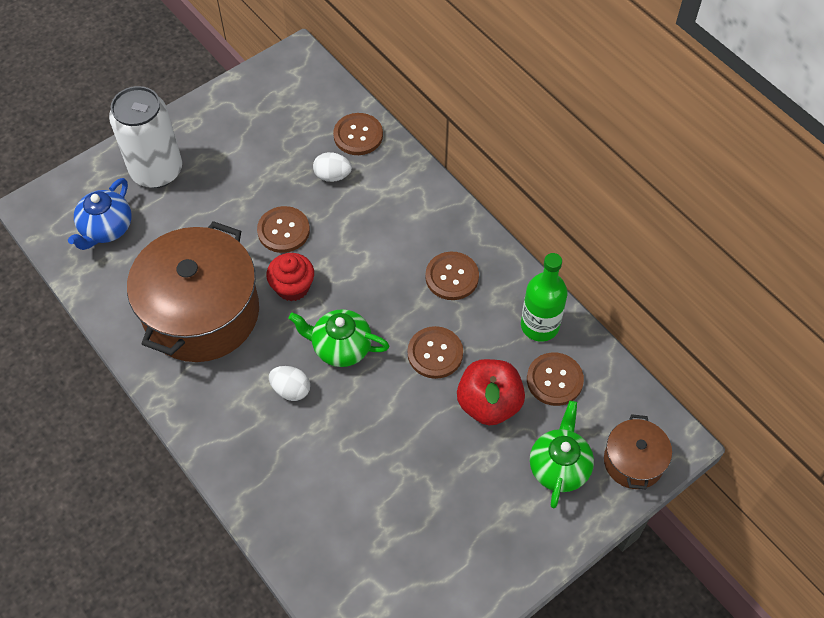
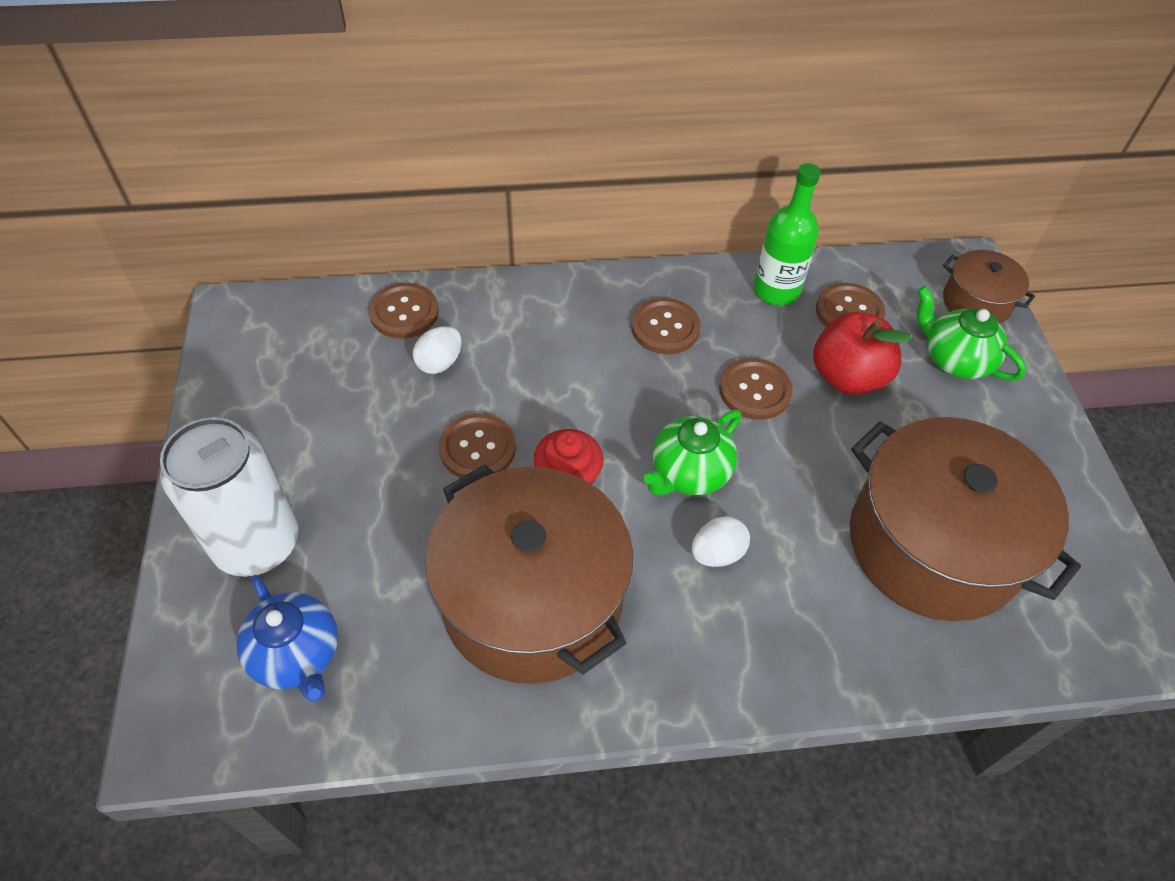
camera: 60 degrees left, 5 degrees down
(378, 510) = (933, 544): none -> brown pot

